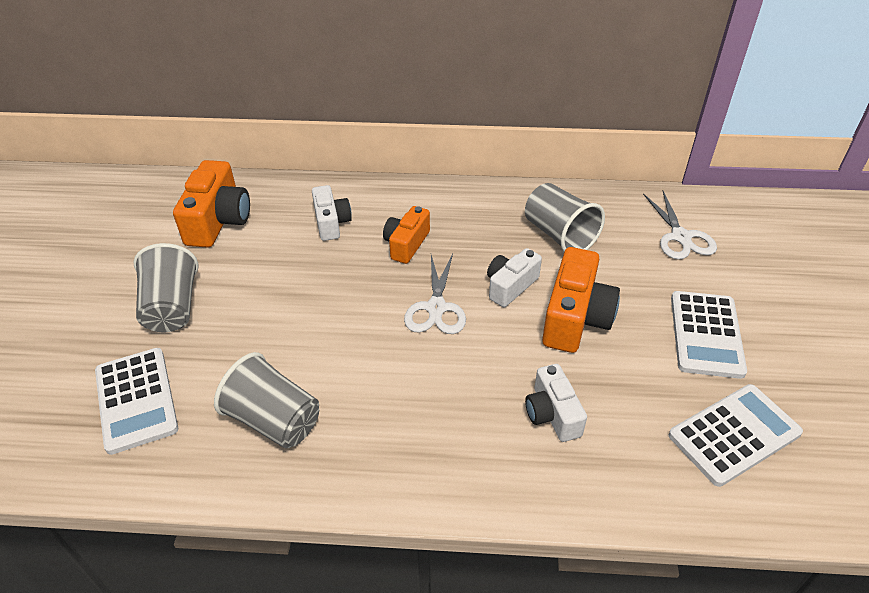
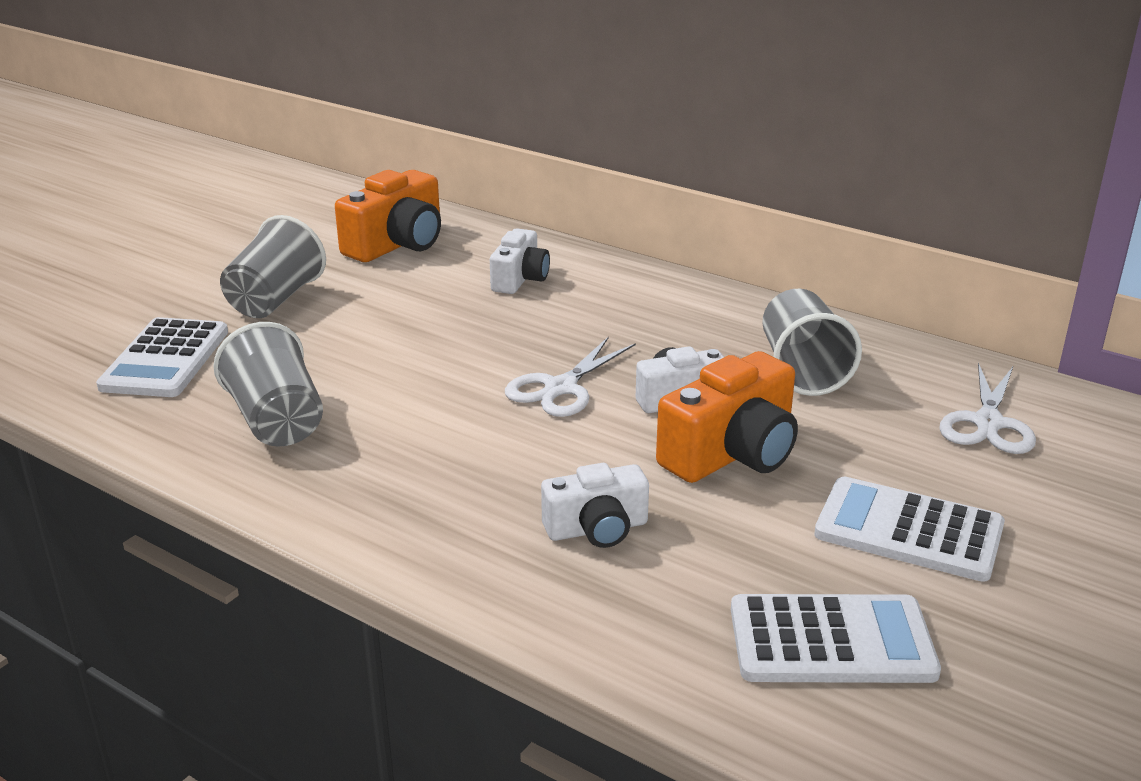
camera: 30 degrees right, 15 degrees down
(406, 244) = (588, 322): orange camera -> none
(552, 414) = (597, 529): white camera -> white camera turned 120 degrees counterclockwise
(706, 334) = (908, 530): white calculator -> white calculator turned 75 degrees clockwise

